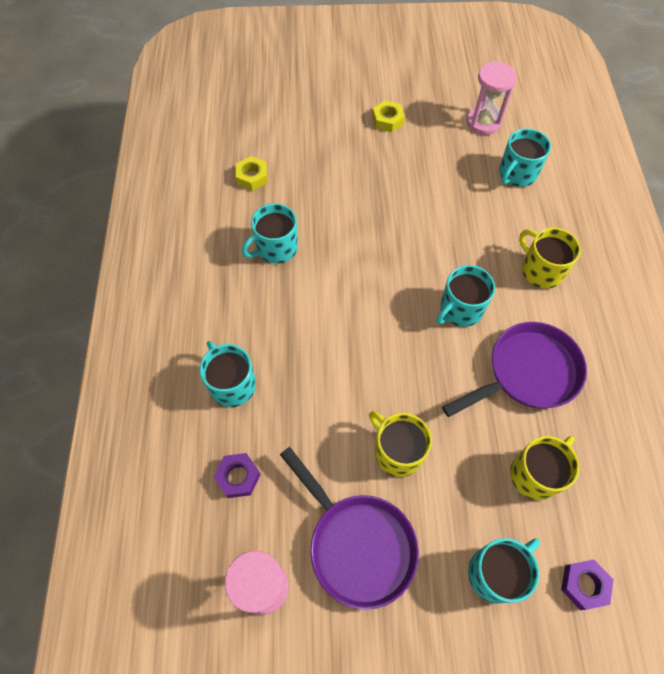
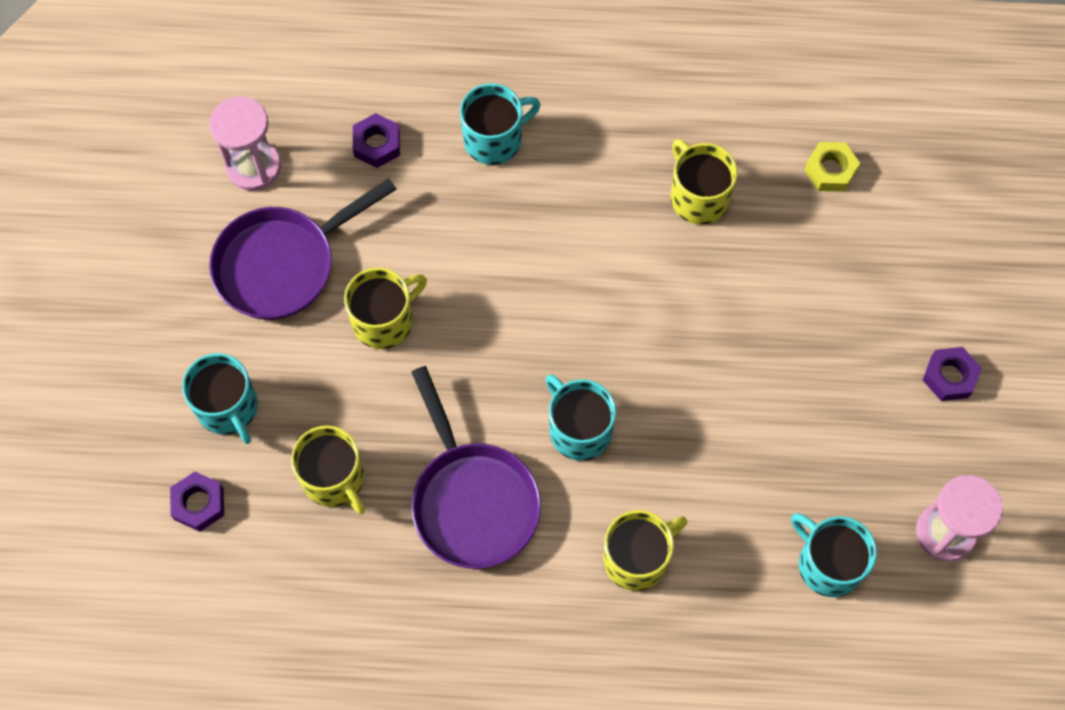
camera: 95 degrees right, 5 degrees up
(276, 248) = (698, 197): turquoise mug -> yellow mug
(387, 120) = (949, 377): yellow nut -> purple nut

